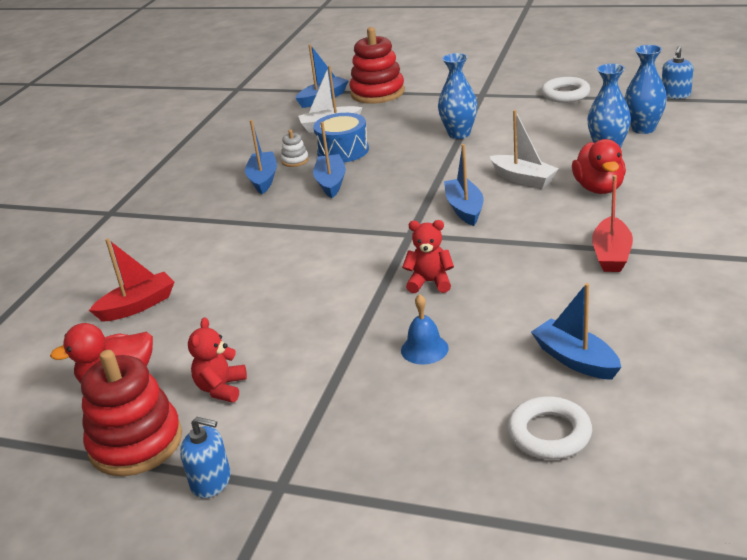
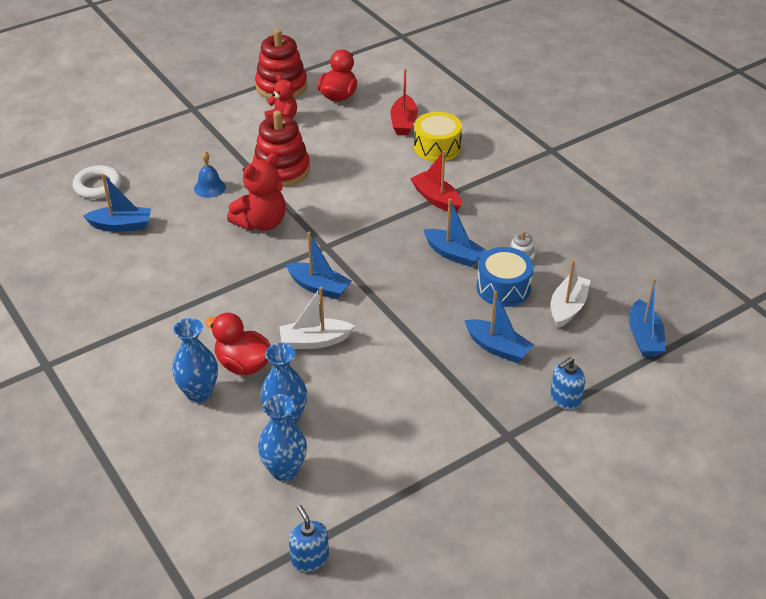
camera: 125 degrees right, 10 degrees up
(169, 264) = (437, 147): none -> yellow drum
(211, 481) = (224, 95): blue soap dispenser -> blue soap dispenser (565, 398)
(263, 179) = (508, 229): blue boat -> blue boat (497, 348)
(377, 93) = (611, 376): red stacking toy -> red stacking toy (281, 170)
(430, 282) = (261, 223): red teddy bear -> red teddy bear, size x1.58
(459, 134) = (441, 363): blue vase -> blue vase (199, 393)
(565, 94) = (425, 488): white ring -> none
(611, 254) = (170, 305): red boat -> red boat (436, 199)

